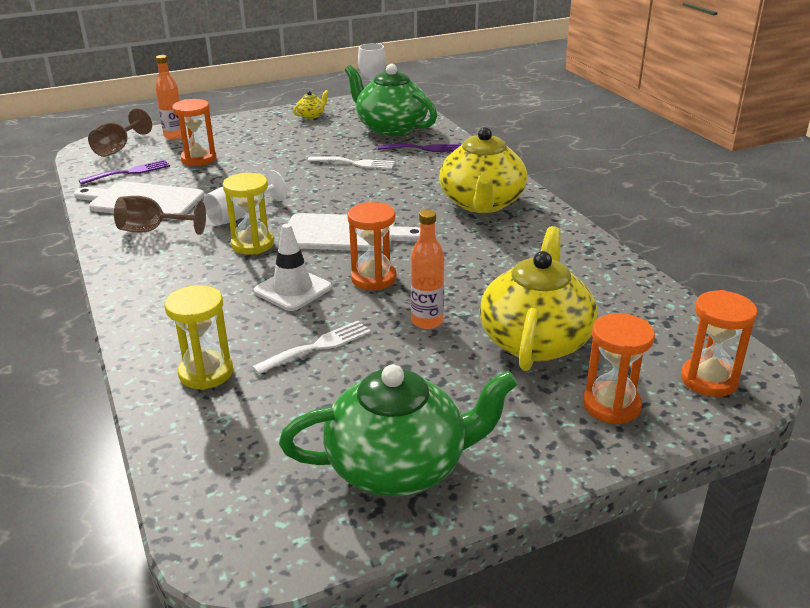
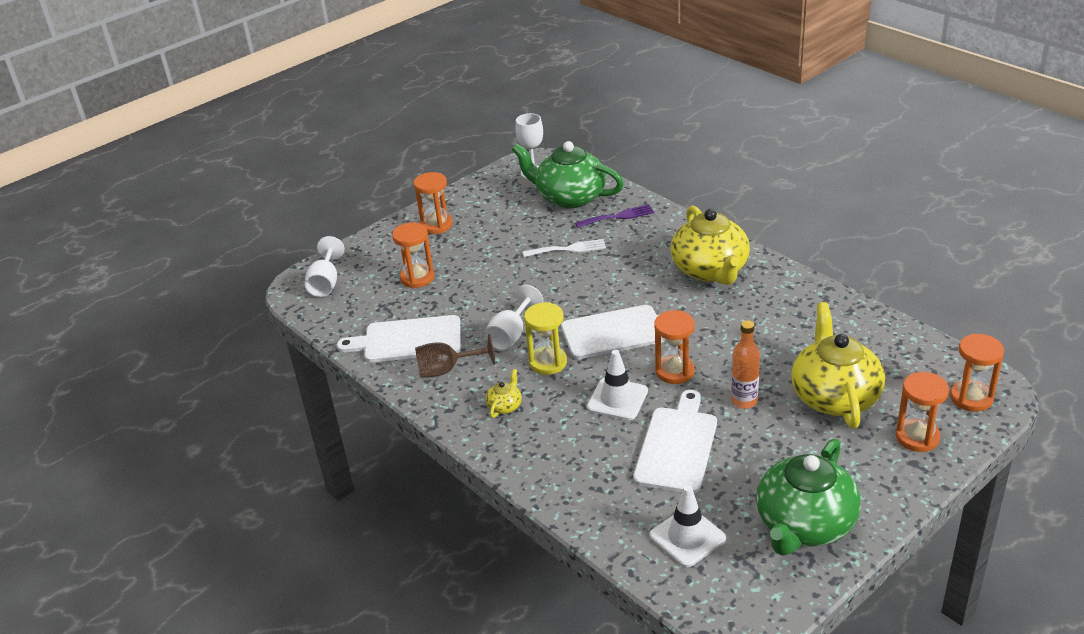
camera: 15 degrees left, 5 degrees up
(118, 149) = (326, 283): brown goblet -> white goblet
(129, 172) = (364, 309): purple fork -> none
(174, 136) = (368, 254): orange bottle -> none
(206, 373) = (610, 492): yellow hourglass -> none
(249, 441) = (687, 537): none -> white traffic cone
(253, 127) = (436, 225): none -> orange hourglass
(311, 115) = (482, 197): yellow teapot -> yellow teapot (505, 406)
(318, 346) = (677, 446): white fork -> white cutting board
(399, 466) = (804, 525): green teapot -> green teapot turned 150 degrees clockwise

